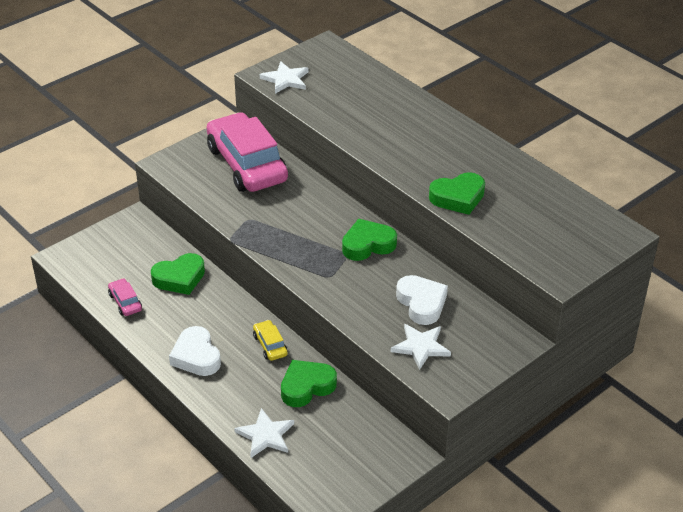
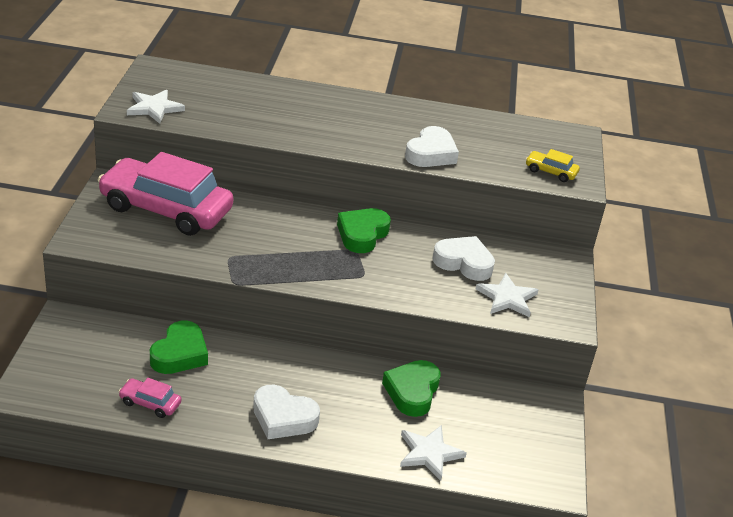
camera: 45 degrees left, 5 degrees down
(270, 345) = (338, 372): yellow car -> yellow car (550, 172)
(458, 197) = (431, 153): green heart -> white heart

